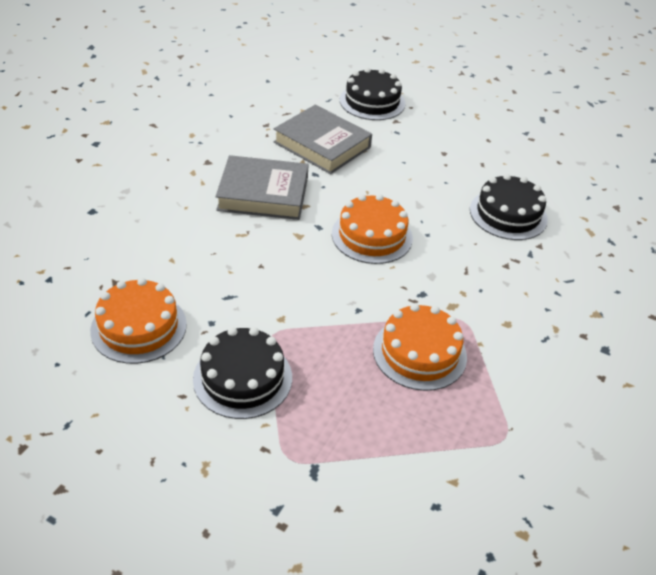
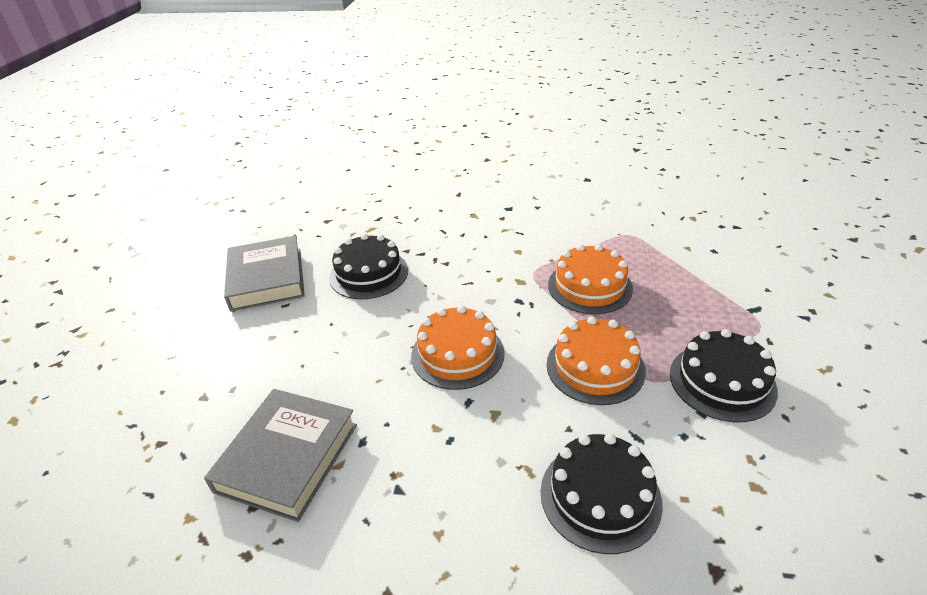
camera: 105 degrees left, 5 degrees down
(139, 327) = (752, 501): orange cake -> orange cake (595, 367)
(263, 194) = (433, 482): grey book -> grey book (267, 279)
(372, 102) = (151, 437): black cake -> black cake (600, 496)

